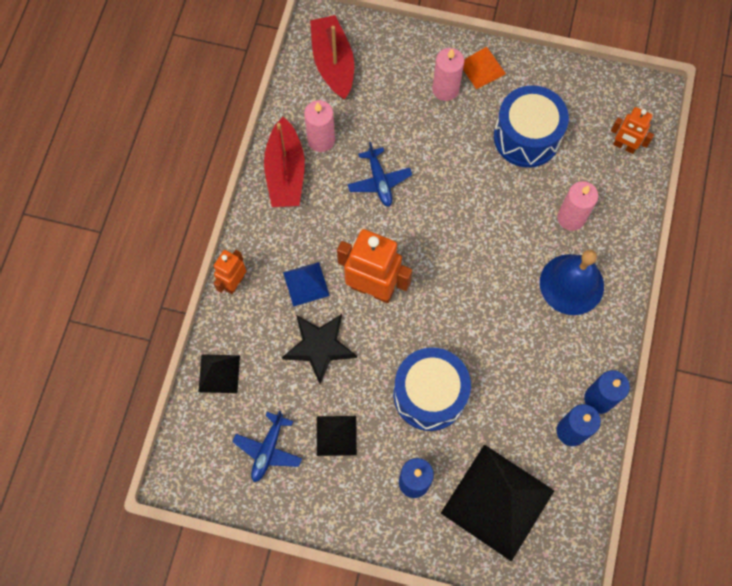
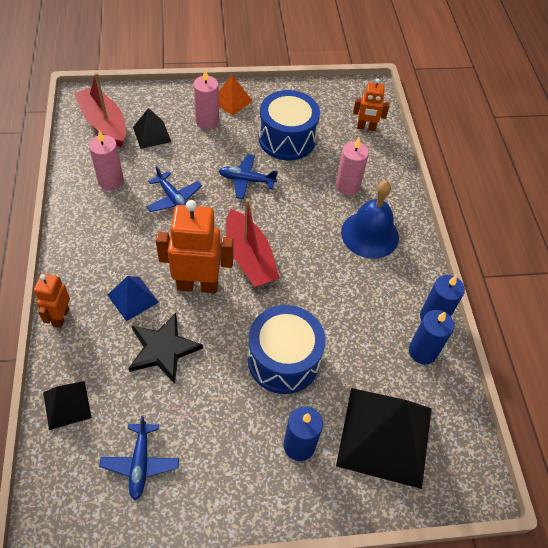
camera: 25 degrees left, 15 degrees down
(285, 172) = (85, 213): red boat -> red boat (249, 257)
(336, 435) = (207, 426): black pyramid -> black pyramid (152, 134)
(463, 179) = (246, 180): none -> blue plane

